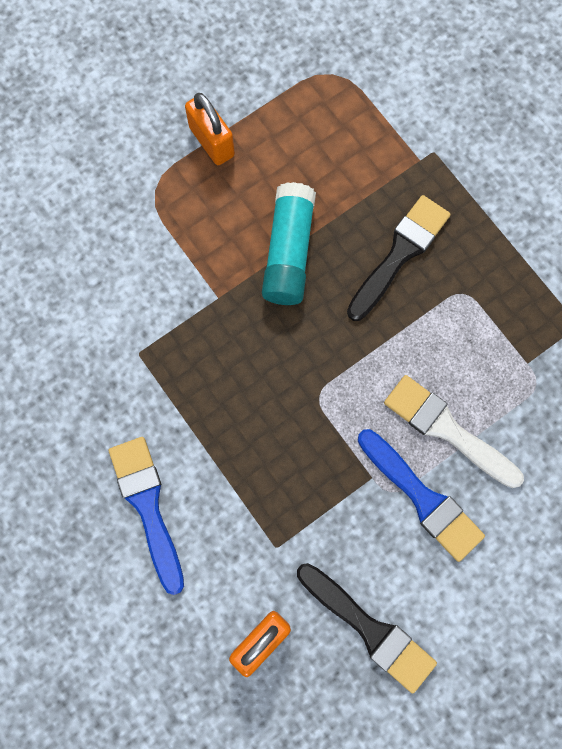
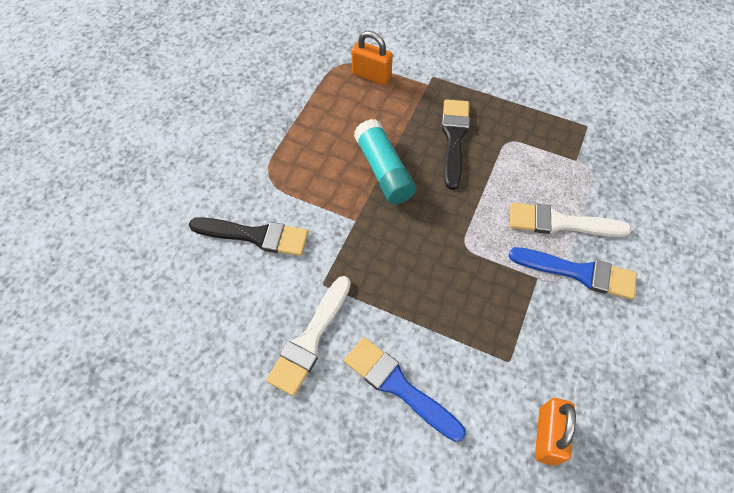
camera: 30 degrees left, 15 degrees down
(90, 407) = (310, 339): none -> white brush
(212, 142) = (289, 132): orange padlock -> orange padlock (371, 75)
(369, 629) = (613, 380): black brush -> black brush (255, 236)

